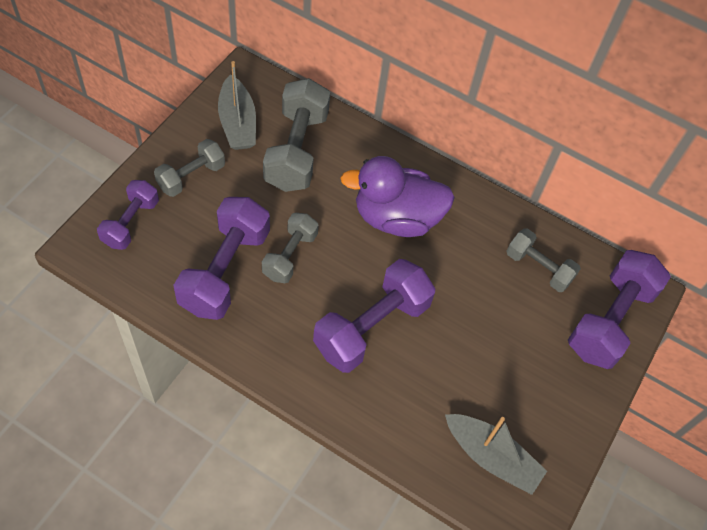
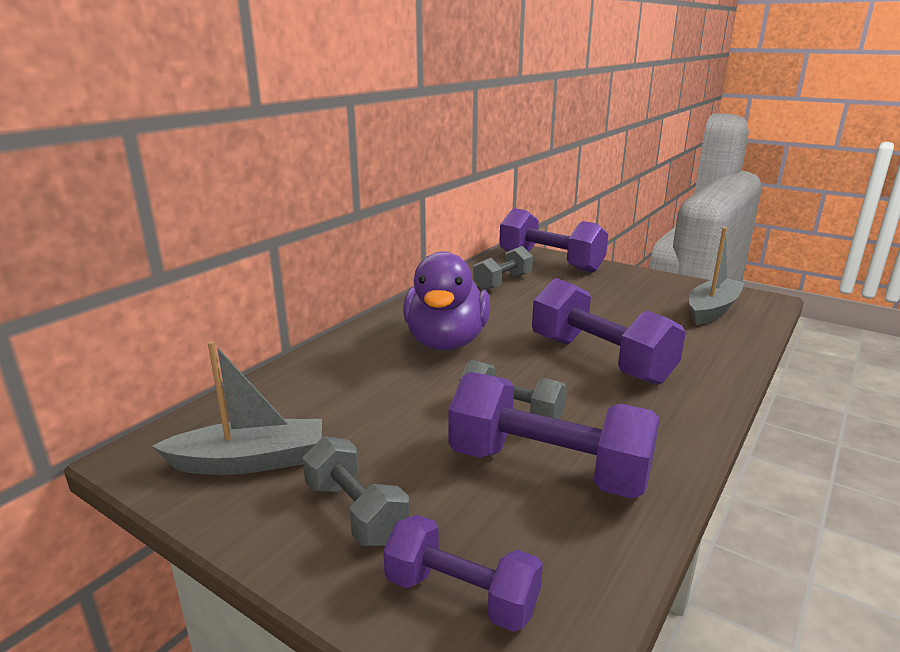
camera: 80 degrees left, 35 degrees down
(296, 150) = (326, 406): grey dumbbell -> none

